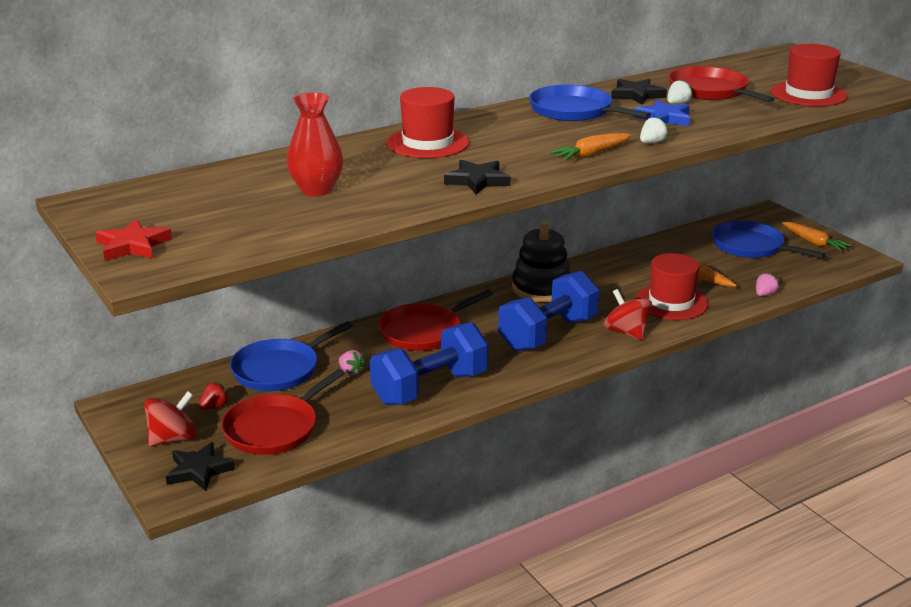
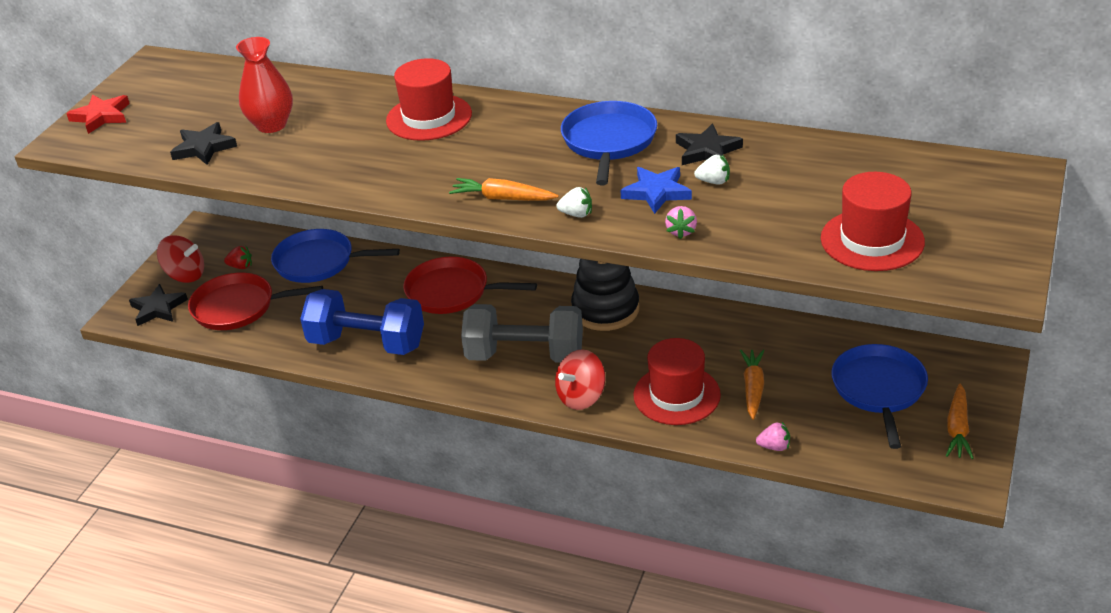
camera: 55 degrees right, 10 degrees up
(351, 372) = (350, 294): pink strawberry -> pink strawberry (681, 231)
(477, 180) = (371, 177): black star -> black star (204, 148)
(548, 334) = (525, 355): blue dumbbell -> grey dumbbell
(626, 332) = (581, 397): red spinning top -> red spinning top turned 150 degrees counterclockwise
(710, 91) = (785, 183): red pan -> none

